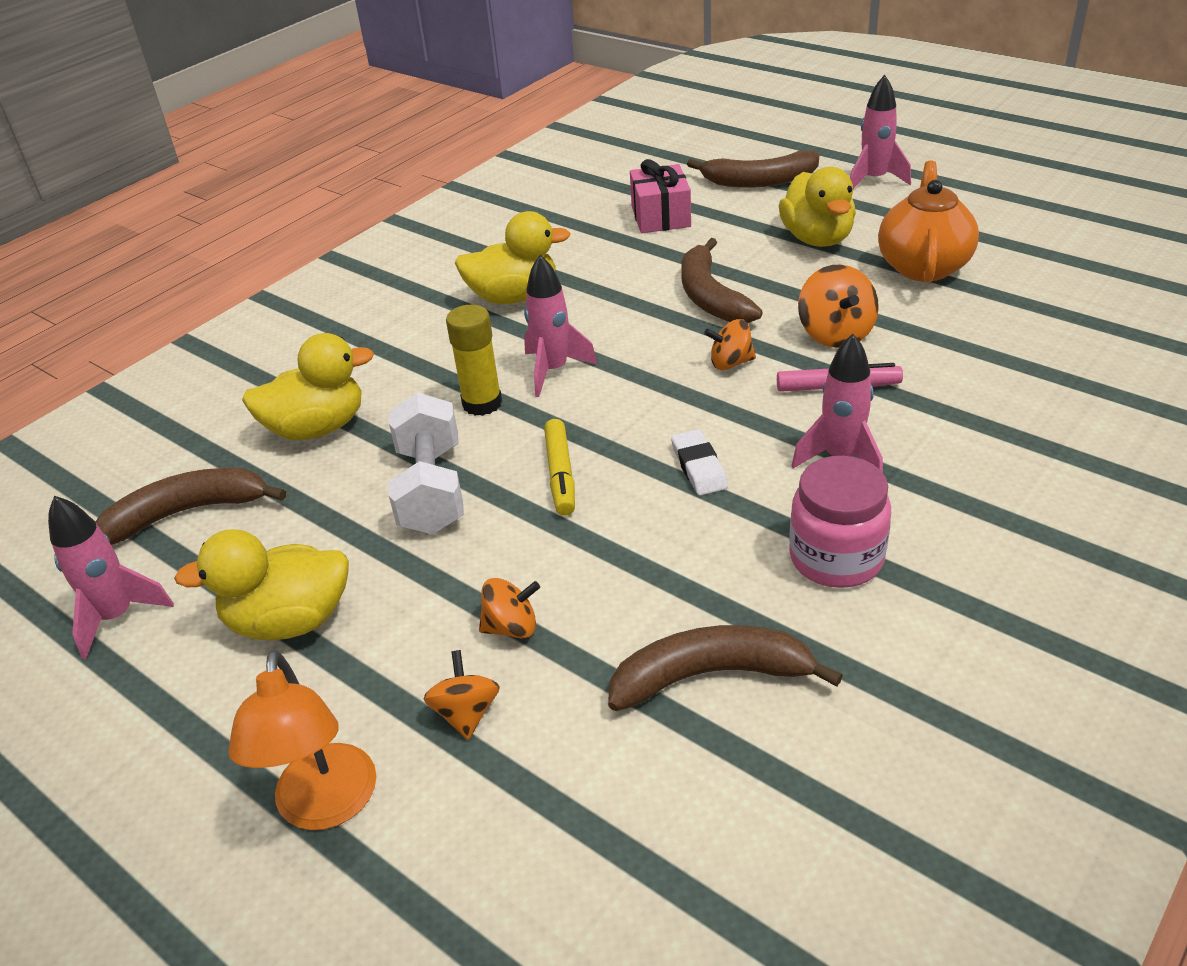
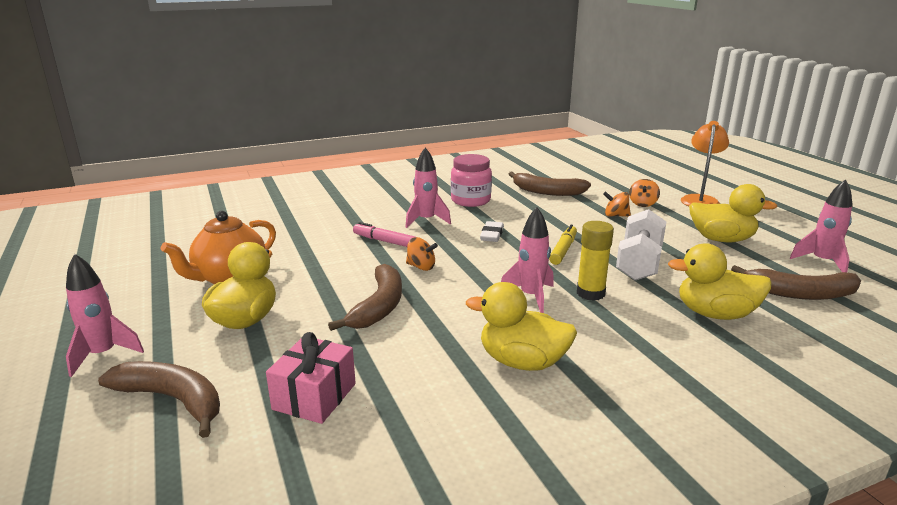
camera: 155 degrees left, 15 degrees down
(835, 334) = (345, 261): orange spinning top -> none

